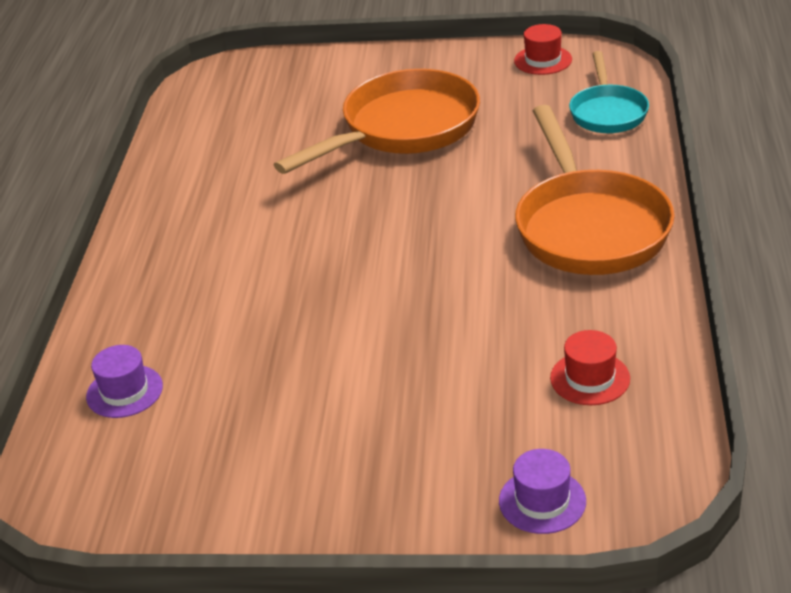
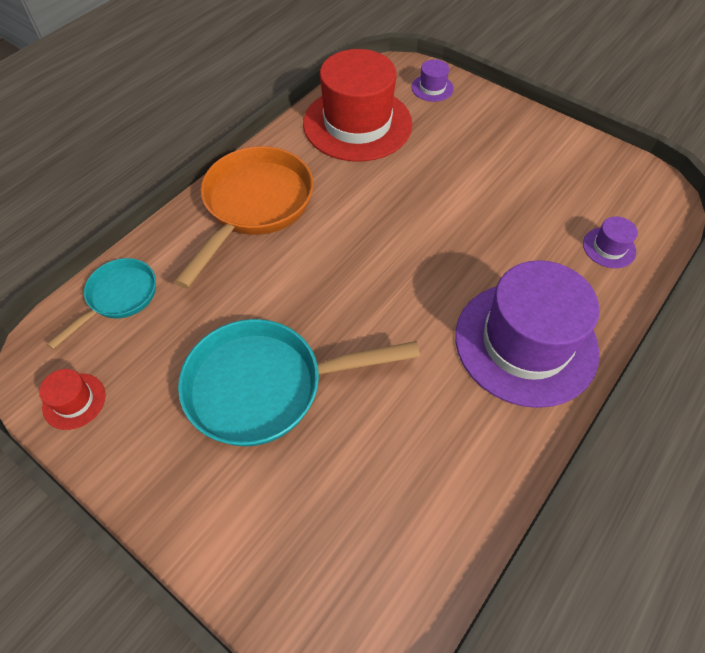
camera: 150 degrees left, 20 degrees up
(184, 259) = (525, 343): none -> purple hat
(403, 129) = (266, 386): orange pan -> turquoise pan
(590, 378) = (357, 124): red hat -> red hat, size x2.45

